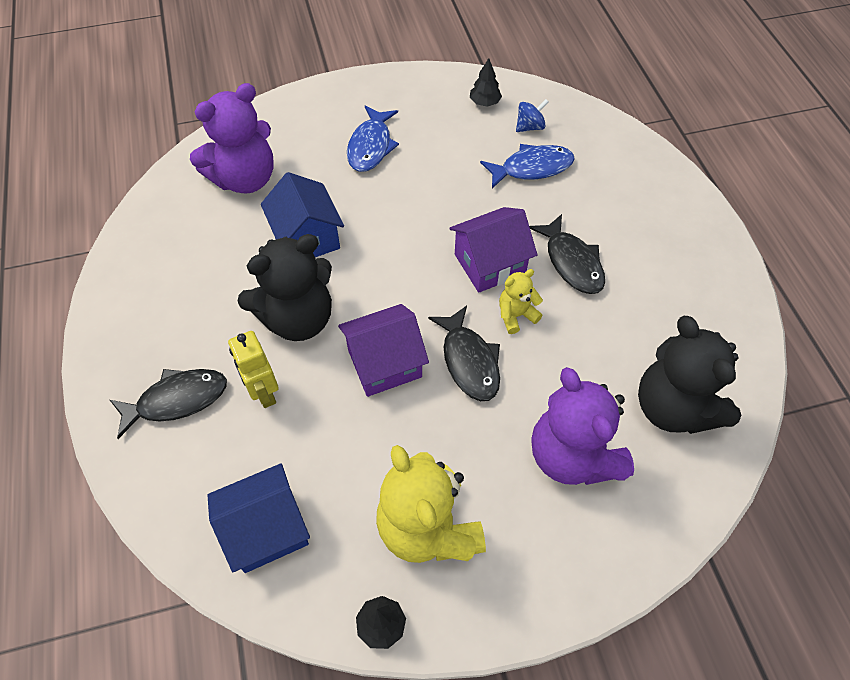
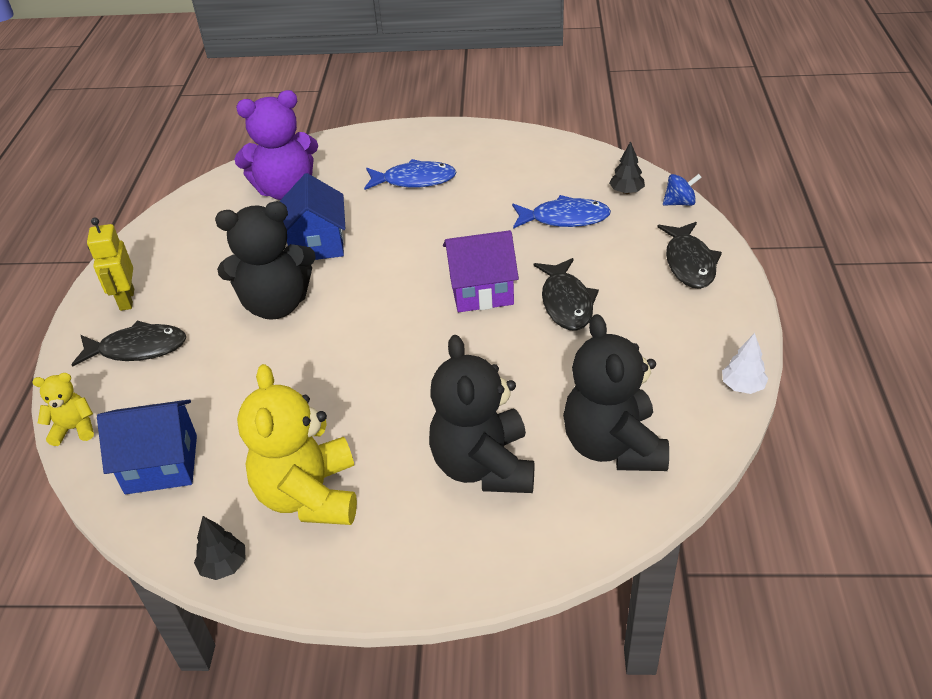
camera: 20 degrees right, 15 degrees down
(263, 392) = (215, 356): yellow robot -> yellow robot (126, 300)
(371, 146) = (414, 180): blue fish -> blue fish turned 120 degrees counterclockwise
(384, 363) = (337, 354): purple house -> none
(469, 361) = (420, 367): black fish -> black fish (689, 263)
(484, 103) = (543, 159): black tree -> black tree (626, 191)
(516, 315) = (486, 337): yellow teddy bear -> yellow teddy bear (74, 429)
(529, 127) = (579, 184): blue spinning top -> blue spinning top (679, 203)
(572, 455) = (484, 466): purple teddy bear -> black teddy bear
(754, 321) = (742, 386): none -> white tree

